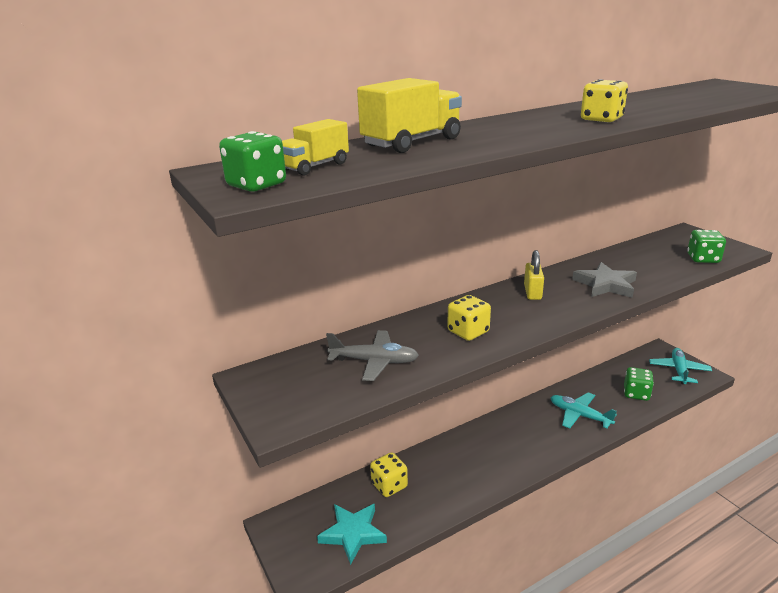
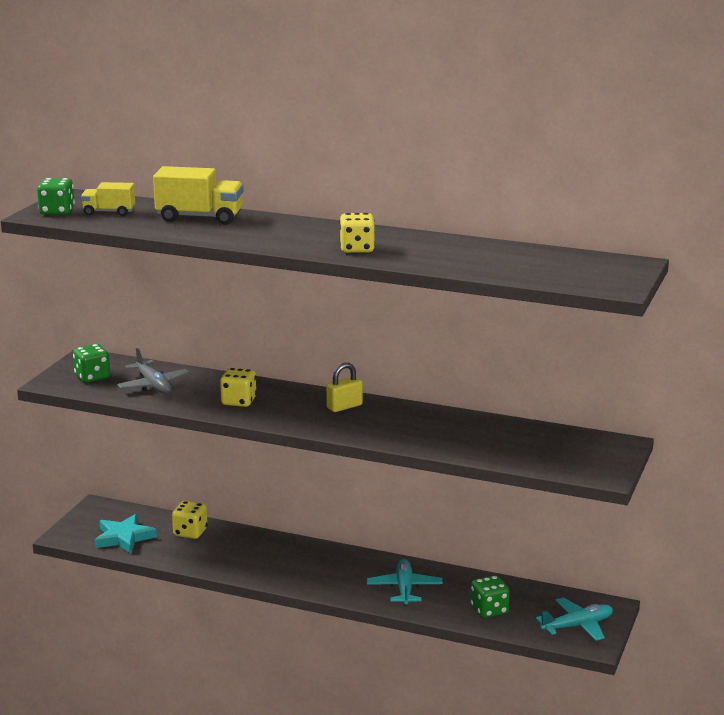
camera: 50 degrees right, 5 degrees down
(605, 284) = (407, 431): grey star -> none
(703, 259) = (546, 462): green dice -> green dice (92, 377)

